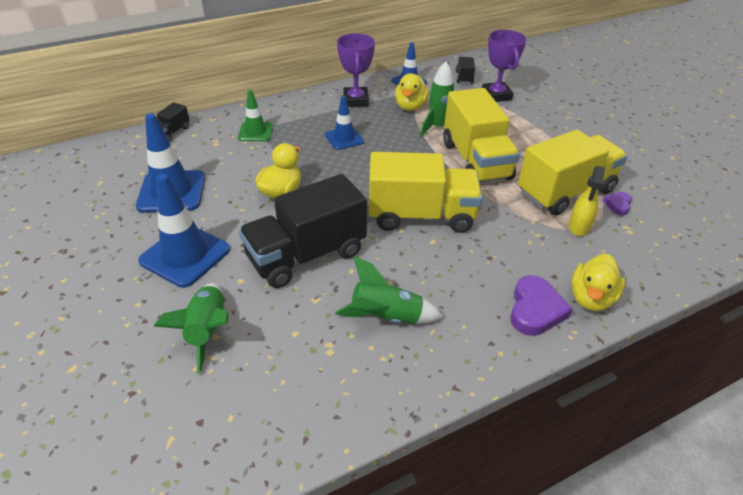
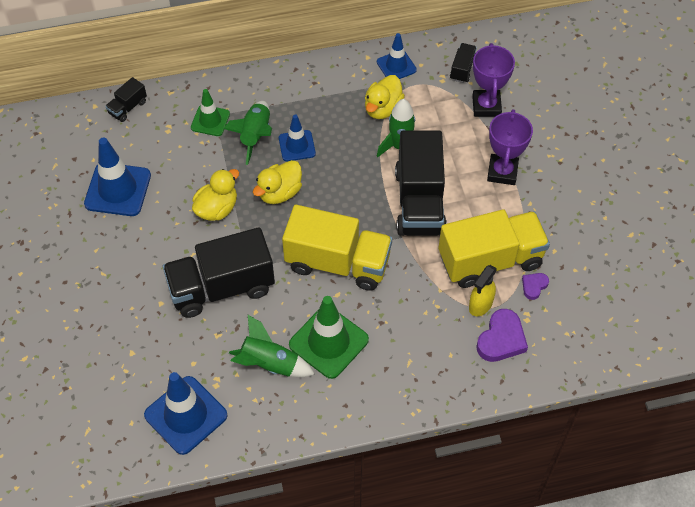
camera: 15 degrees right, 15 degrees up
(185, 255) = (119, 267): blue traffic cone -> blue traffic cone (186, 415)
(207, 330) = (126, 346): green rocket -> green rocket (255, 135)
(356, 100) = (327, 88): purple trophy -> purple trophy (502, 172)
(443, 284) = (328, 342): none -> green traffic cone
(476, 161) = (419, 202): yellow truck -> black truck
(535, 310) = (396, 383): purple heart -> purple heart (501, 339)
(591, 298) = (449, 382): yellow duck -> yellow duck (279, 193)

